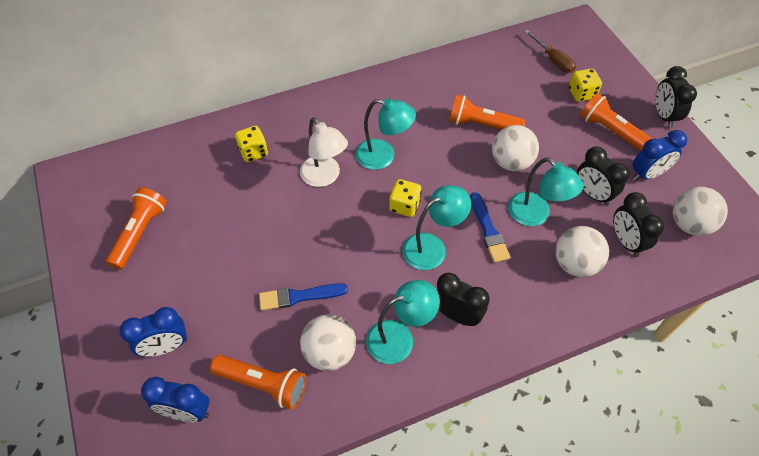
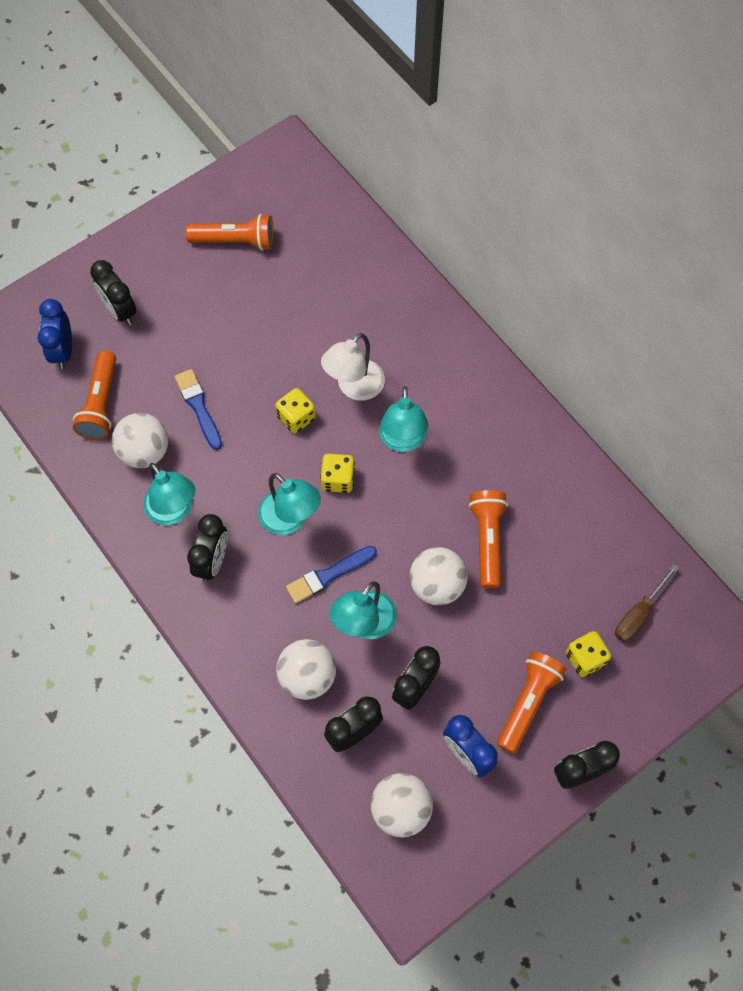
camera: 75 degrees right, 10 degrees up
(166, 347) = (120, 311): blue clock -> black clock
(253, 152) = (368, 306): yellow dice -> yellow dice (296, 417)

